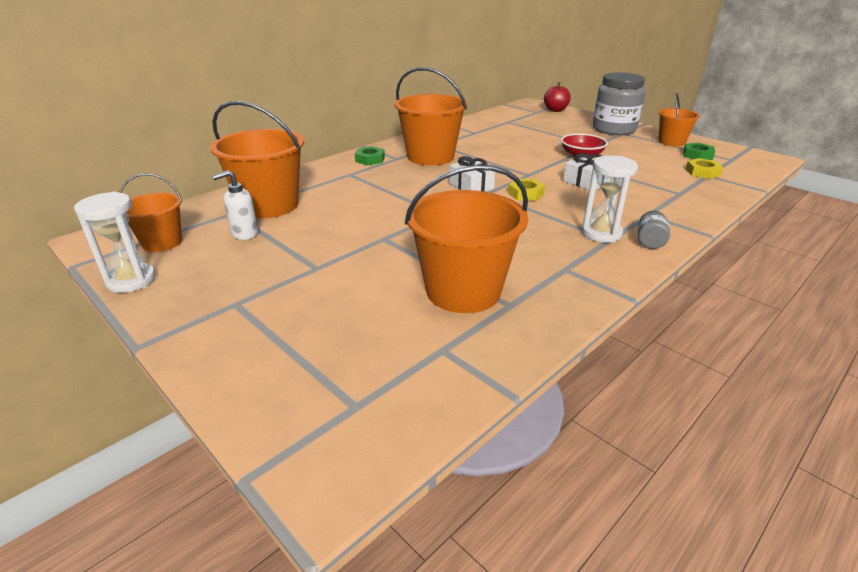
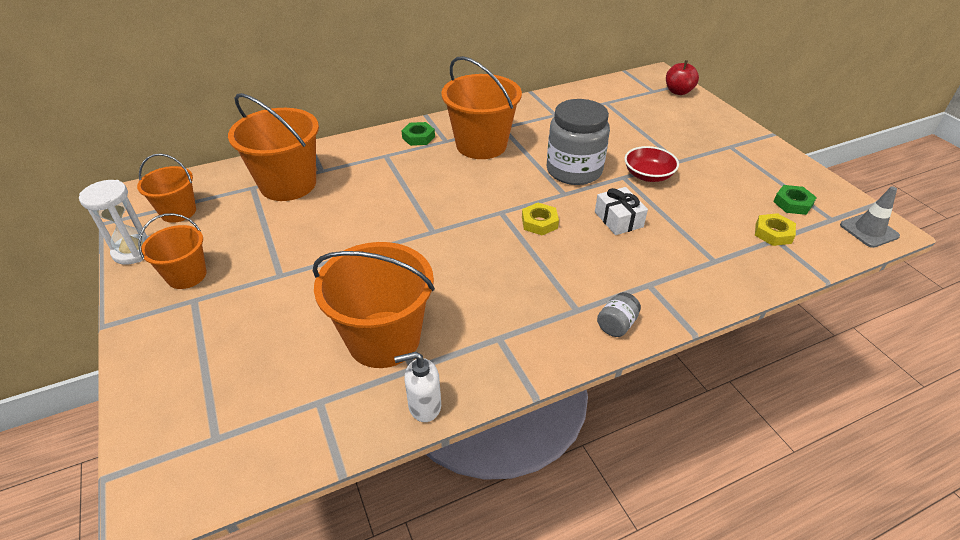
camera: 20 degrees right, 10 degrees up
(244, 233) = (247, 217): white soap dispenser -> white soap dispenser (424, 406)
(471, 186) = (491, 199): white gift -> none
(601, 233) = (574, 299): white hourglass -> none
(614, 129) = (723, 138): grey jar -> grey jar (574, 170)
(671, 142) = (779, 174): orange bucket -> orange bucket (186, 275)
(761, 161) = (869, 230): none -> grey traffic cone

